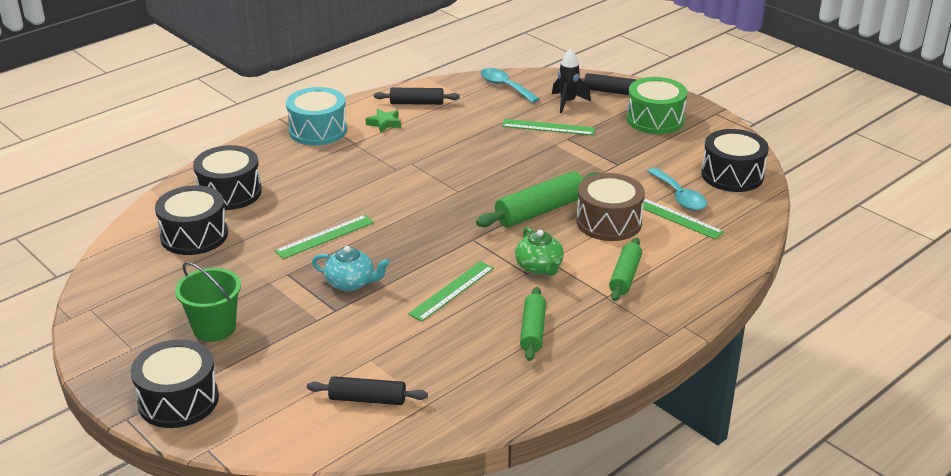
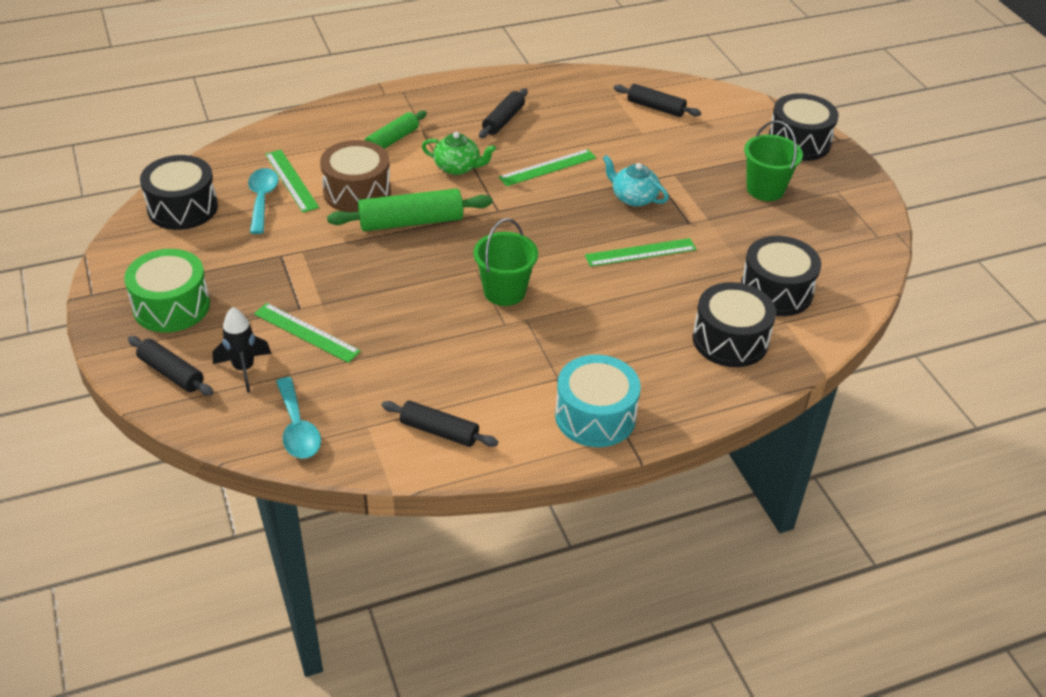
camera: 160 degrees left, 10 degrees up
(384, 123) = (503, 403): green star -> none
(425, 182) = (504, 291): none -> green bucket
(532, 331) = (503, 120): green rolling pin -> black rolling pin
(539, 267) = (458, 167): green teapot -> green teapot turned 105 degrees clockwise

